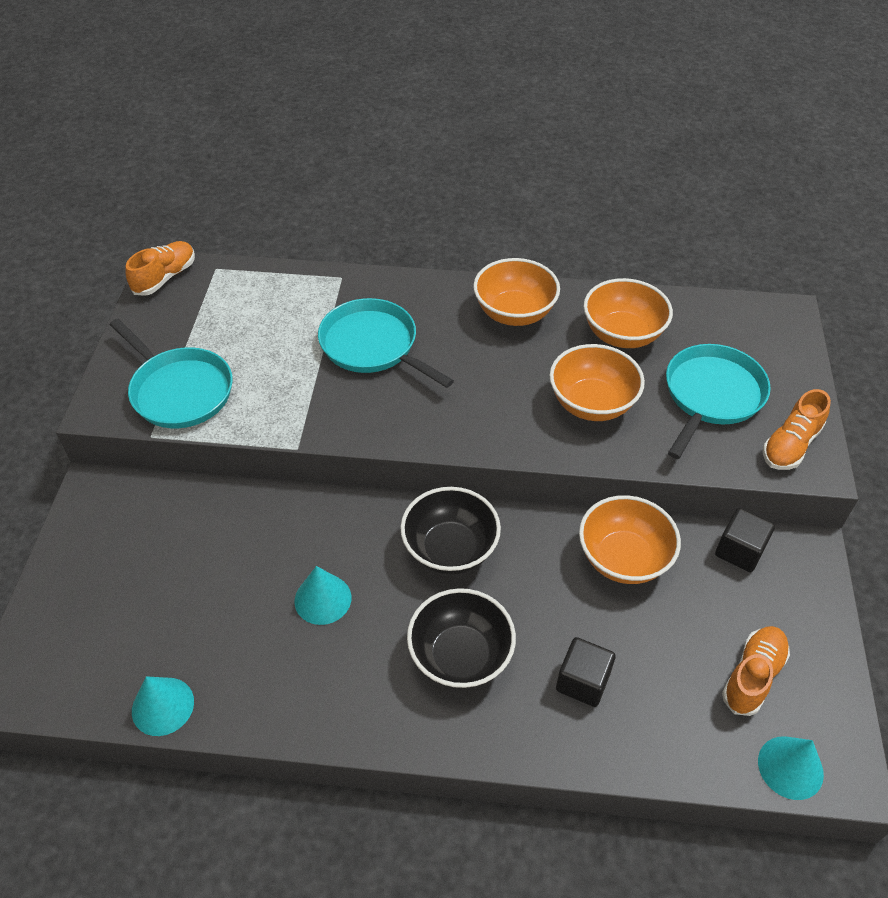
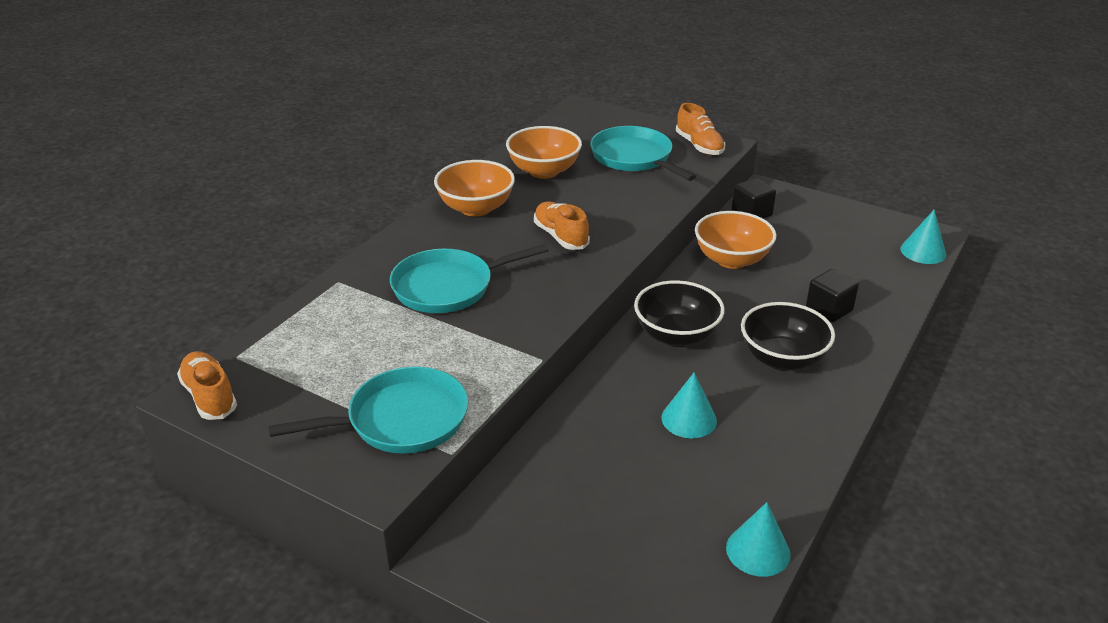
camera: 65 degrees left, 15 degrees down
(592, 403) = (604, 204): orange bowl -> none
(752, 676) = (852, 242): orange shoe -> orange shoe (561, 236)

